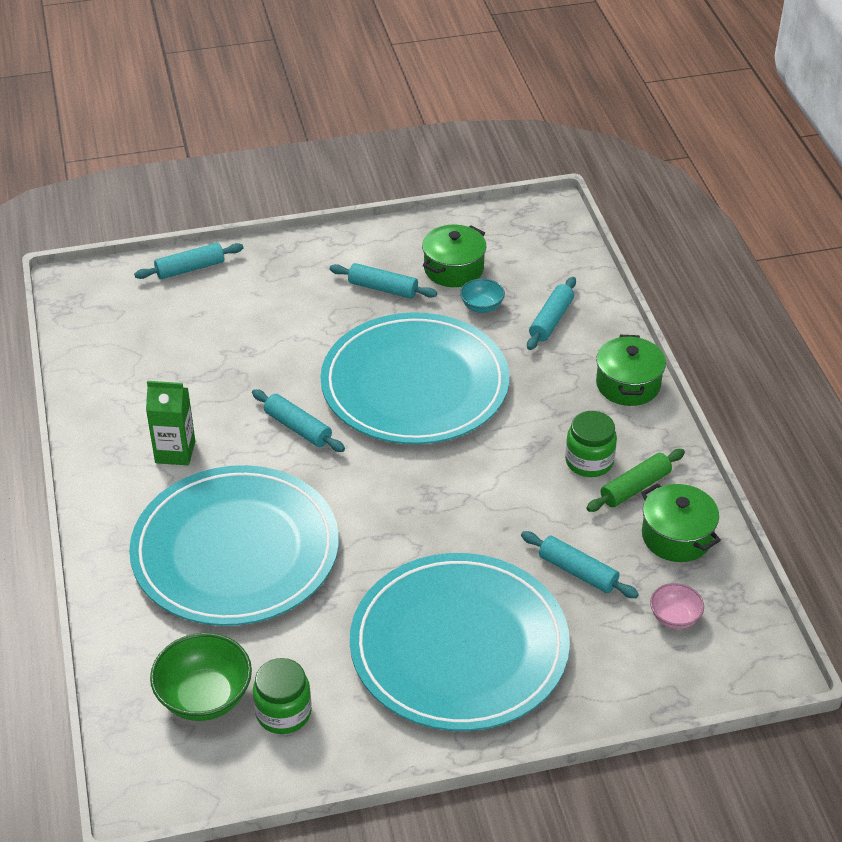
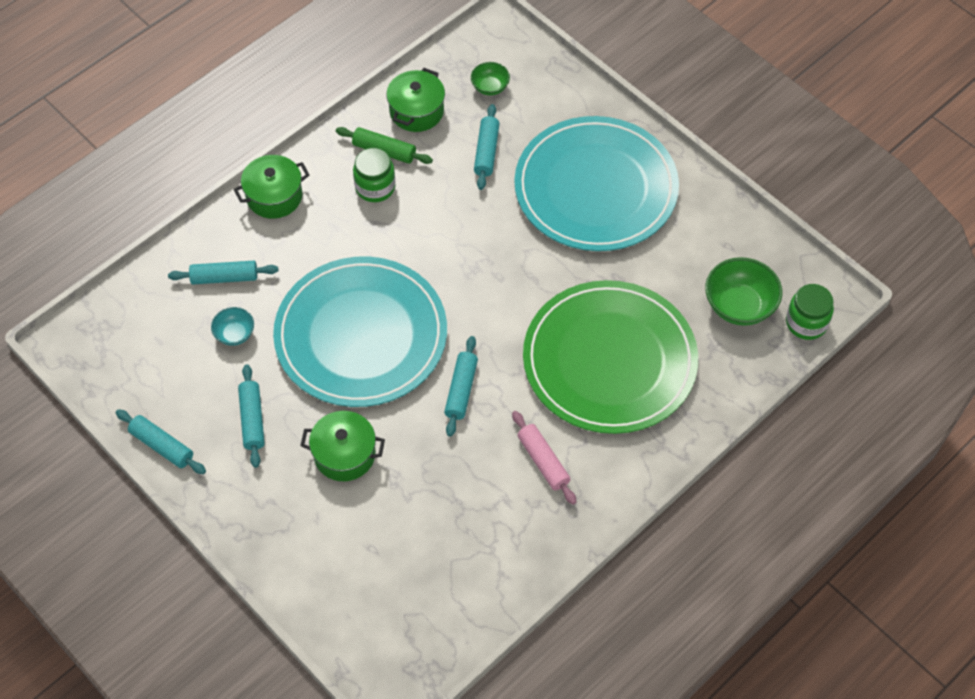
camera: 120 degrees left, 15 degrees up
(175, 452) = (543, 461): green carton -> pink rolling pin
(190, 269) = (314, 595): turquoise rolling pin -> turquoise rolling pin (162, 446)
(235, 551) = (609, 360): turquoise plate -> green plate
(283, 713) = (717, 256): green jar -> green jar (806, 323)
(453, 269) = (194, 379): green pot -> green pot (344, 454)
(674, 617) = (490, 87): pink bowl -> green bowl

